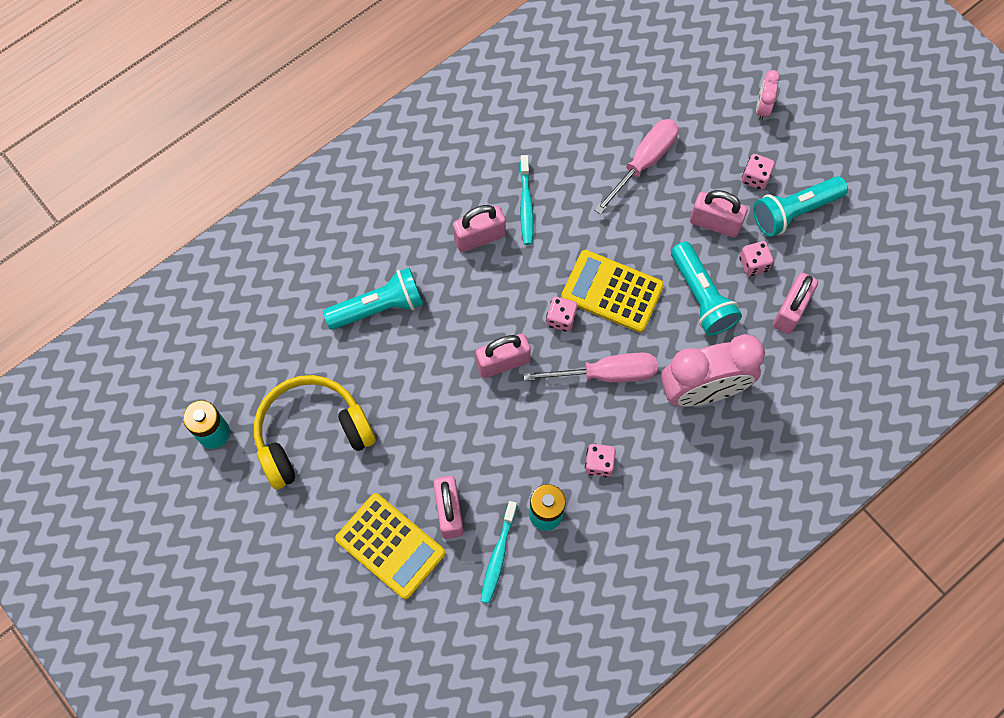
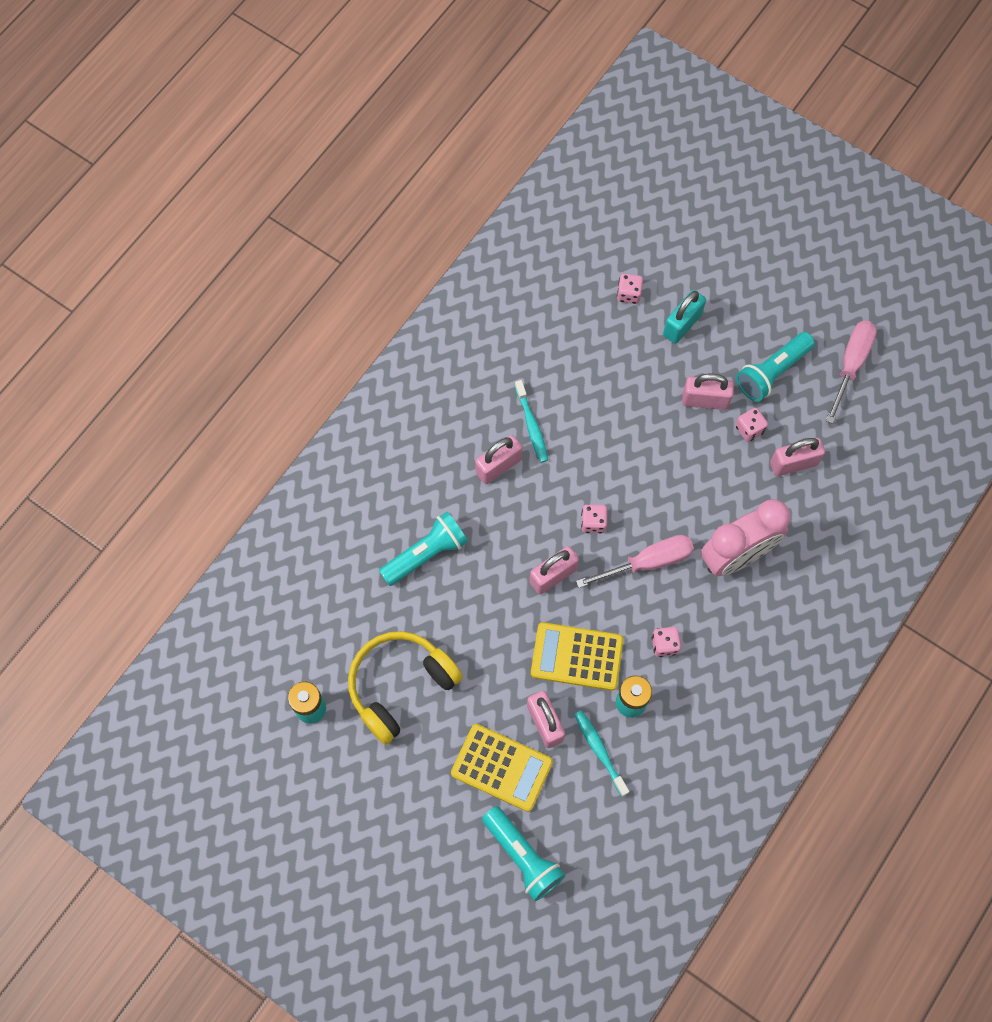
camera: 15 degrees left, 0 degrees up
(498, 556) = (599, 751): turquoise toothbrush -> turquoise toothbrush turned 150 degrees clockwise
(612, 292) = (632, 486): yellow calculator -> yellow calculator (576, 657)
(644, 162) = (626, 360): pink screwdriver -> pink screwdriver (850, 364)
(701, 297) = (712, 471): turquoise flashlight -> turquoise flashlight (523, 856)
(712, 141) = (682, 325): none -> turquoise padlock
(755, 178) = (729, 350): pink dice -> pink dice (628, 294)
(762, 108) = (718, 283): pink clock -> none
(790, 311) = (793, 464): pink padlock -> pink padlock turned 60 degrees clockwise

